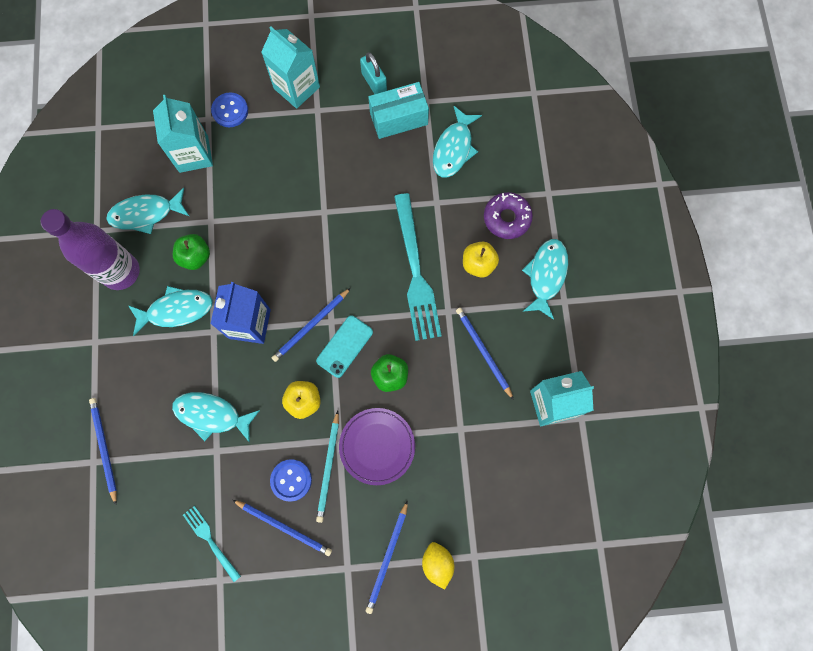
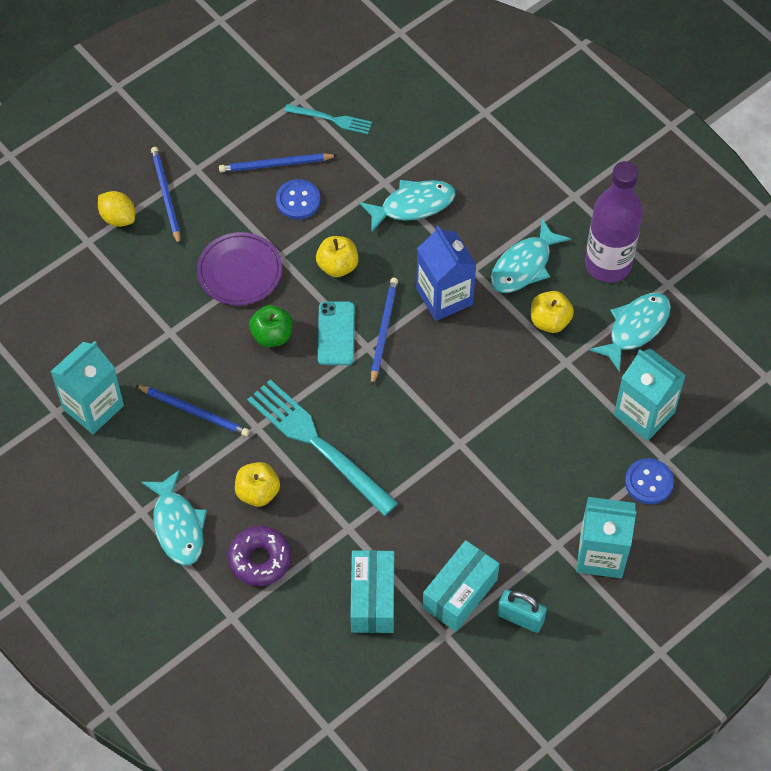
camera: 145 degrees right, 15 degrees down
(104, 448) = (484, 126): blue pencil -> none
(195, 257) = (550, 321): green apple -> yellow apple
(328, 468) = (271, 229): turquoise pencil -> none
(454, 148) = (372, 599): turquoise fish -> turquoise box

